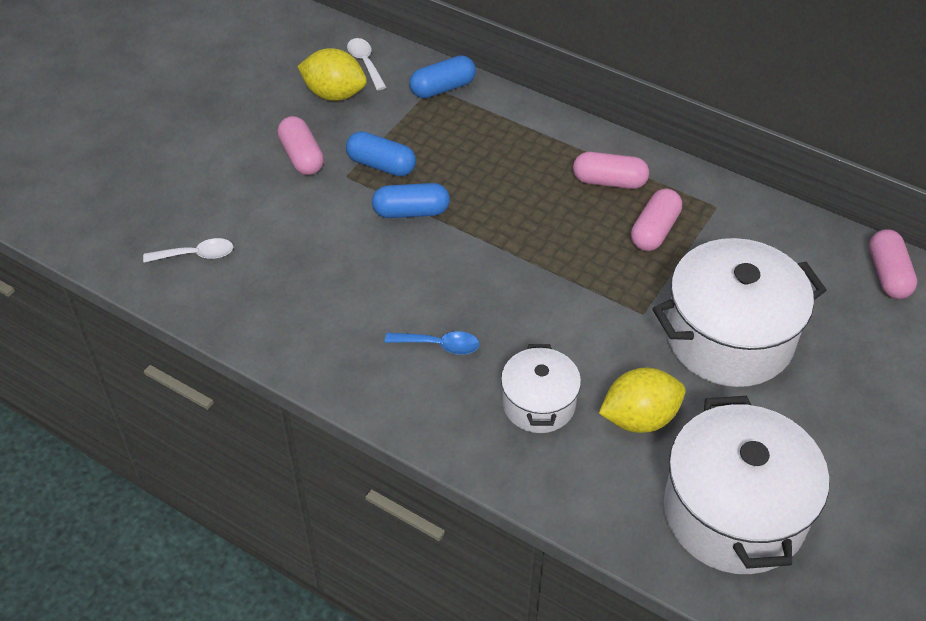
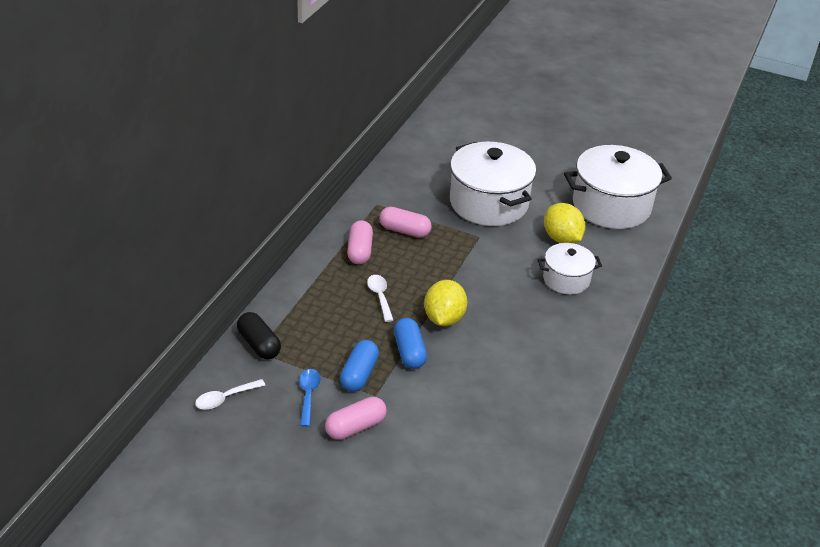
camera: 100 degrees left, 10 degrees down
(196, 255) = (485, 480): white spoon -> white spoon (380, 296)
(334, 94) = (270, 415): yellow lemon -> yellow lemon (444, 318)
(439, 345) = (534, 327): blue spoon -> blue spoon (308, 395)
(443, 88) = (259, 344): blue capsule -> black capsule
(888, 275) = (422, 143): pink capsule -> none

